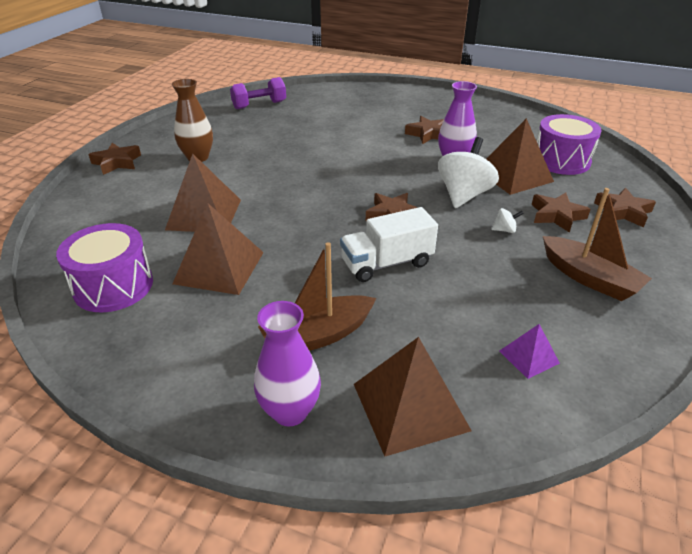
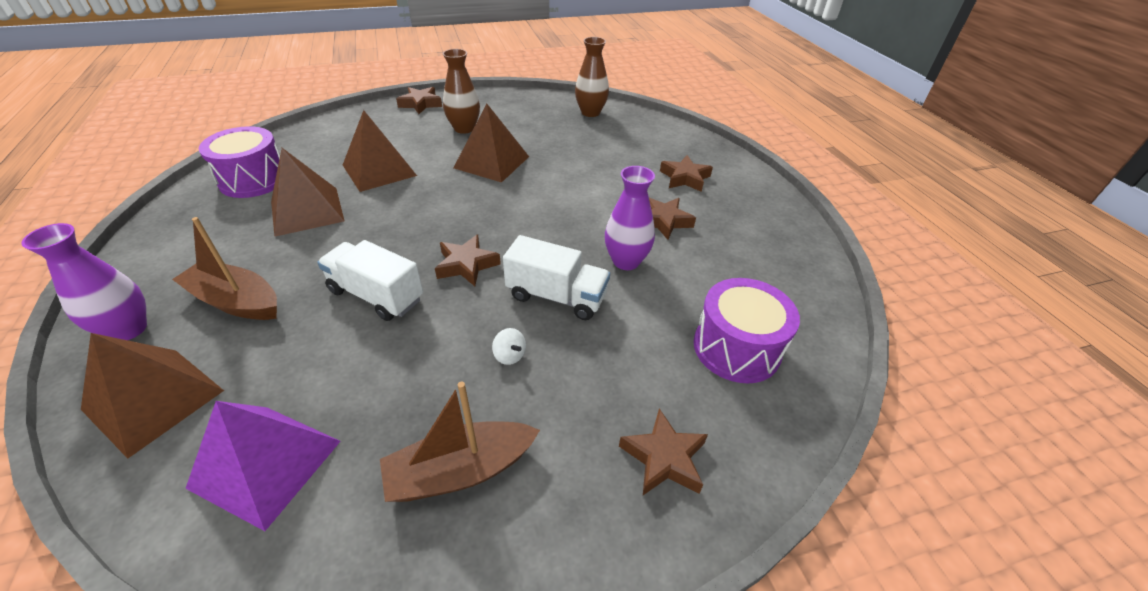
camera: 50 degrees right, 5 degrees up
(259, 105) = (590, 112): purple dumbbell -> brown vase
(464, 195) = (556, 296): white spinning top -> white truck
(513, 175) = (646, 319): brown pyramid -> brown pyramid (492, 162)
(529, 357) = (266, 464): purple pyramid -> purple pyramid, size x1.96
(556, 216) = (585, 390): brown star -> brown star (684, 178)
(589, 278) = (461, 471): brown boat -> brown boat turned 60 degrees clockwise

